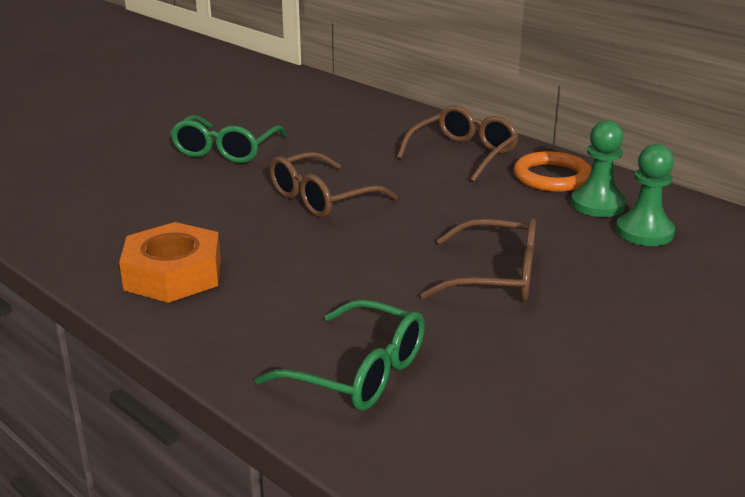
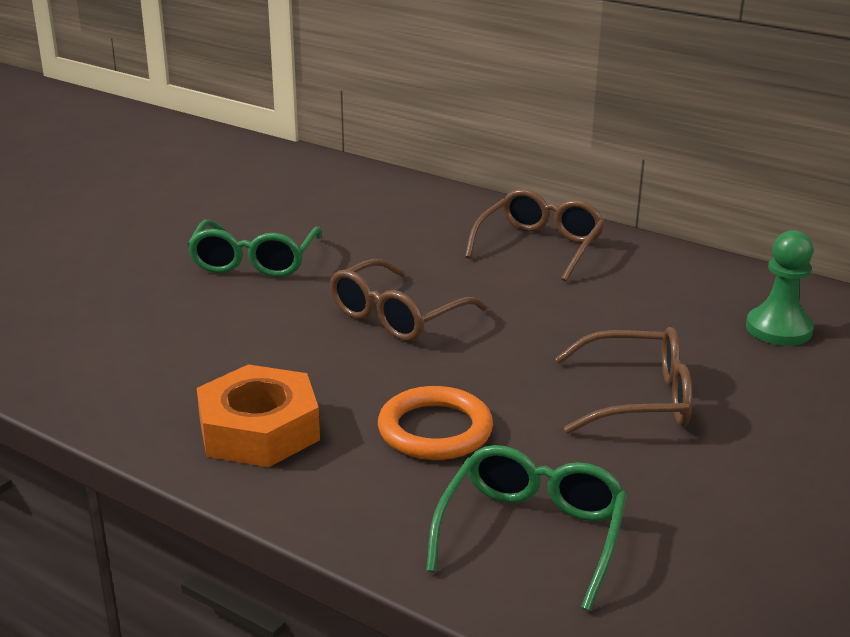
camera: 10 degrees left, 0 degrees up
(359, 373) = (532, 533): green glasses -> green glasses turned 90 degrees counterclockwise
(552, 177) = (651, 268): orange ring -> orange ring (435, 430)
(597, 204) = (715, 299): green pawn -> none

